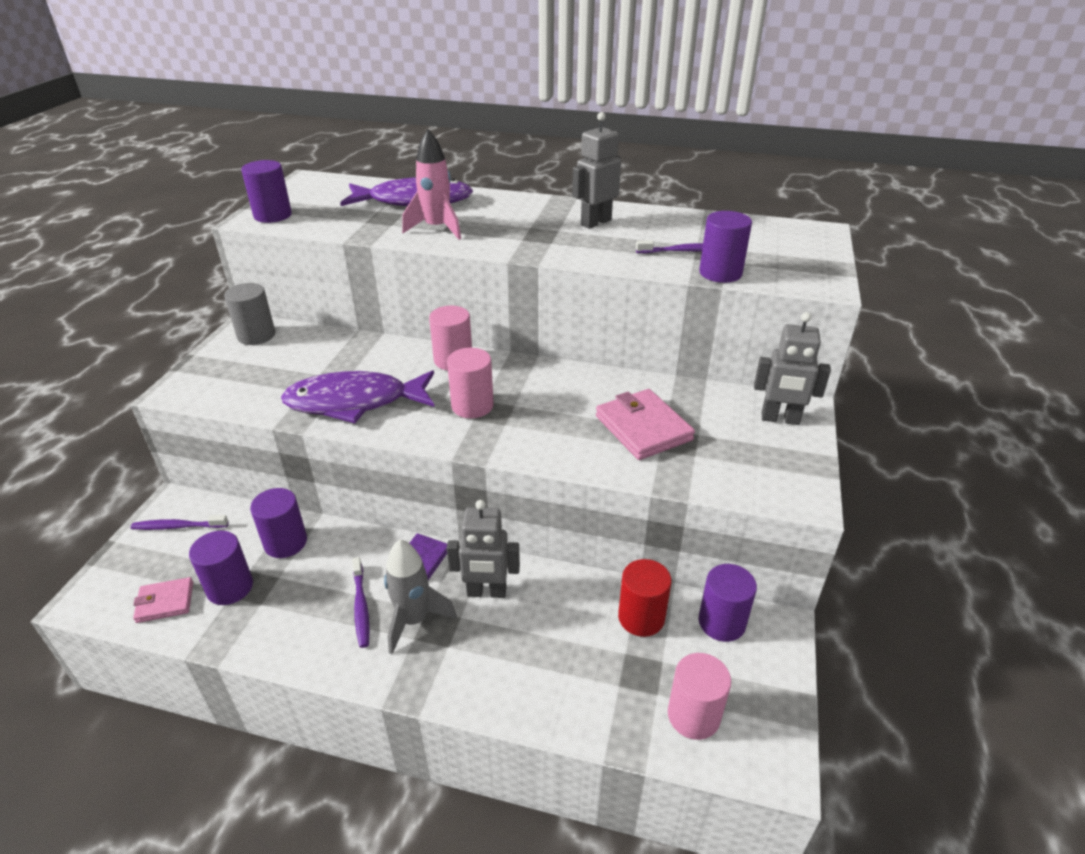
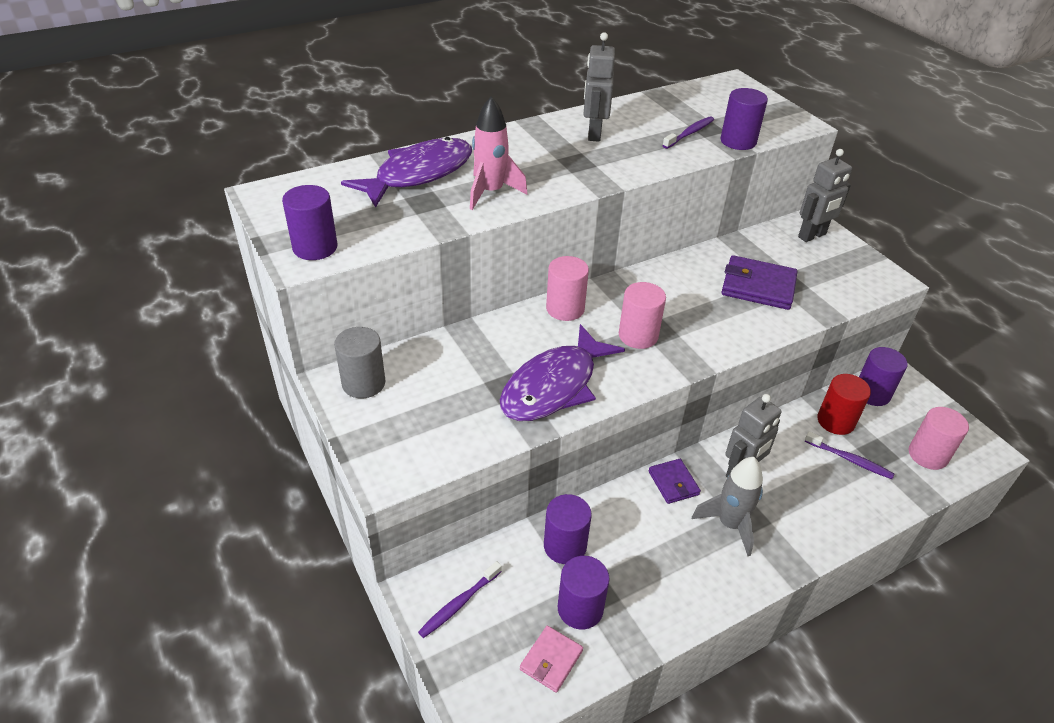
camera: 45 degrees left, 5 degrees up
(361, 606) = (686, 544): purple toothbrush -> purple toothbrush (849, 459)
(643, 428) = (758, 286): pink wallet -> purple wallet

